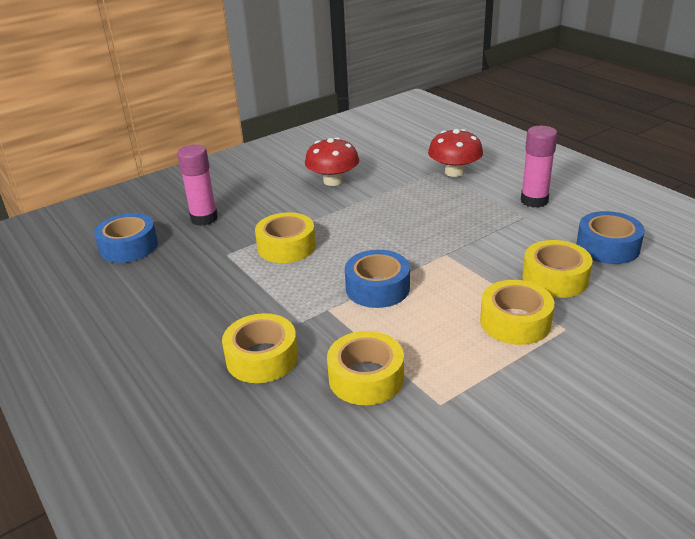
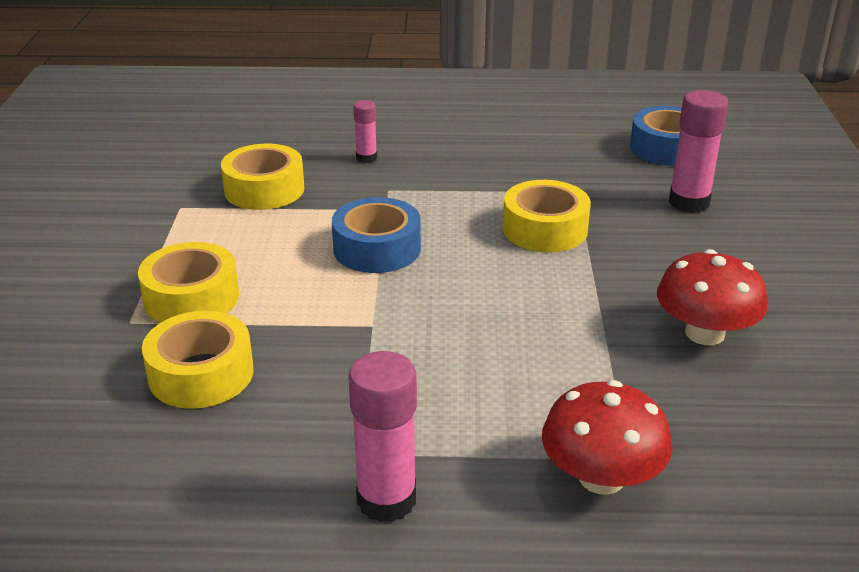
camera: 125 degrees right, 0 degrees up
(262, 358) = (366, 158): yellow tape -> pink glue stick
(607, 247) = (175, 474): blue tape -> none

